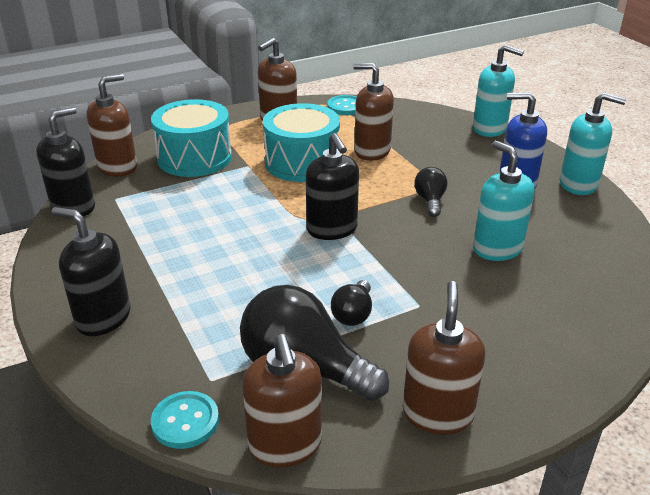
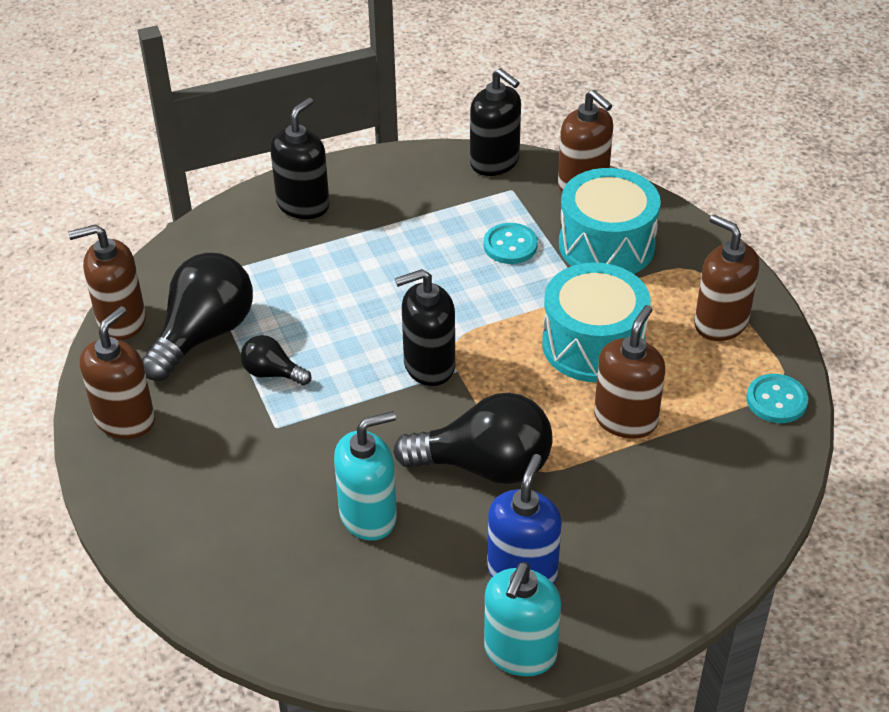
camera: 95 degrees right, 10 degrees up
(185, 421) = (163, 263): turquoise button -> turquoise button (510, 245)
(430, 201) = (485, 466): black light bulb -> black light bulb, size x2.00
(437, 413) = (125, 420): brown soap dispenser -> brown soap dispenser turned 75 degrees counterclockwise
(490, 129) = (707, 577): turquoise soap dispenser -> none

